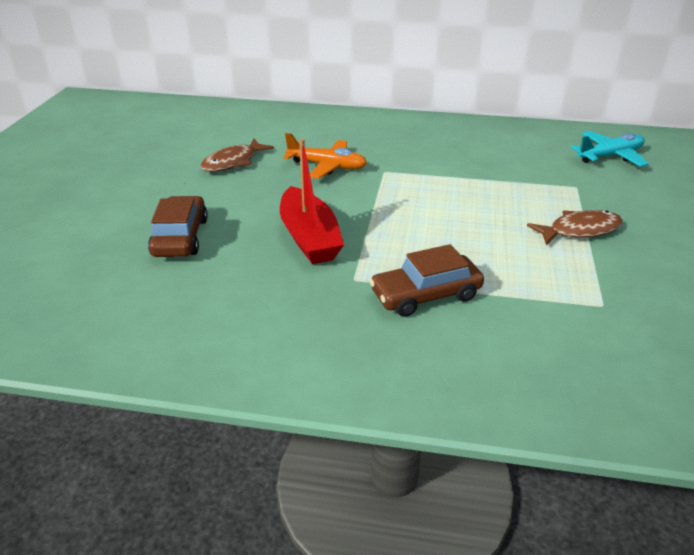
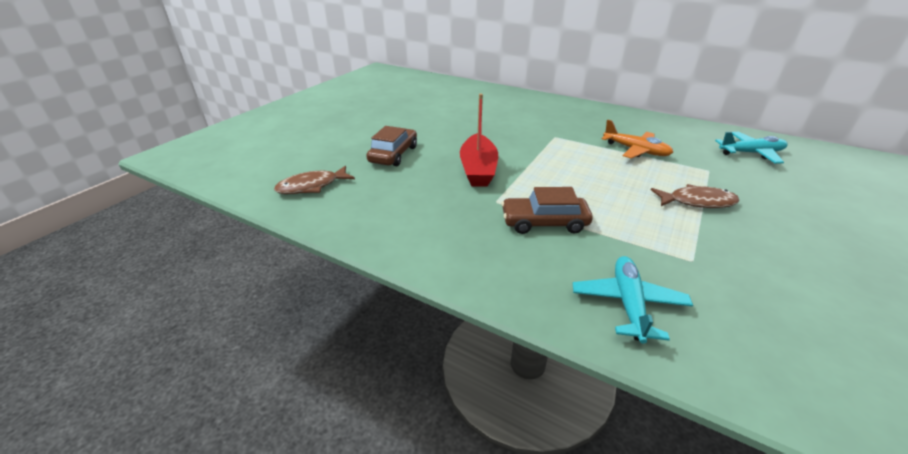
camera: 20 degrees right, 0 degrees up
(233, 162) = (452, 116): brown fish -> brown fish (312, 186)
(327, 166) = (515, 127): orange plane -> orange plane (635, 150)
(560, 374) = (628, 303): none -> turquoise plane

